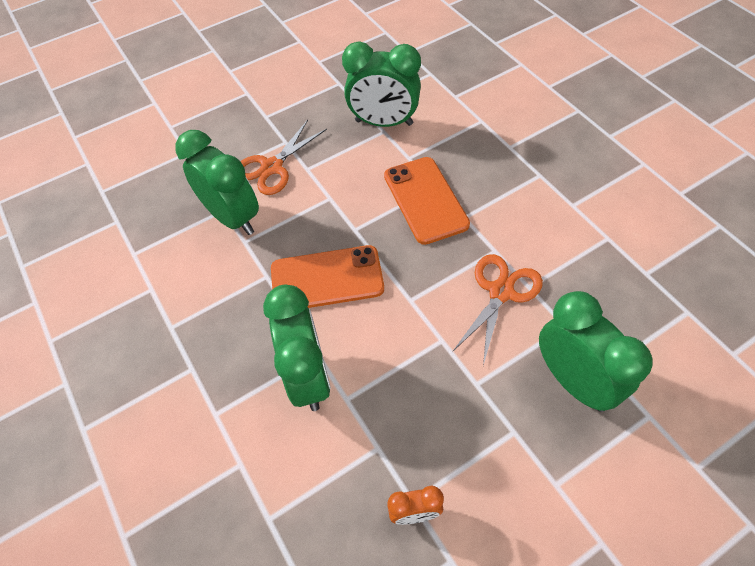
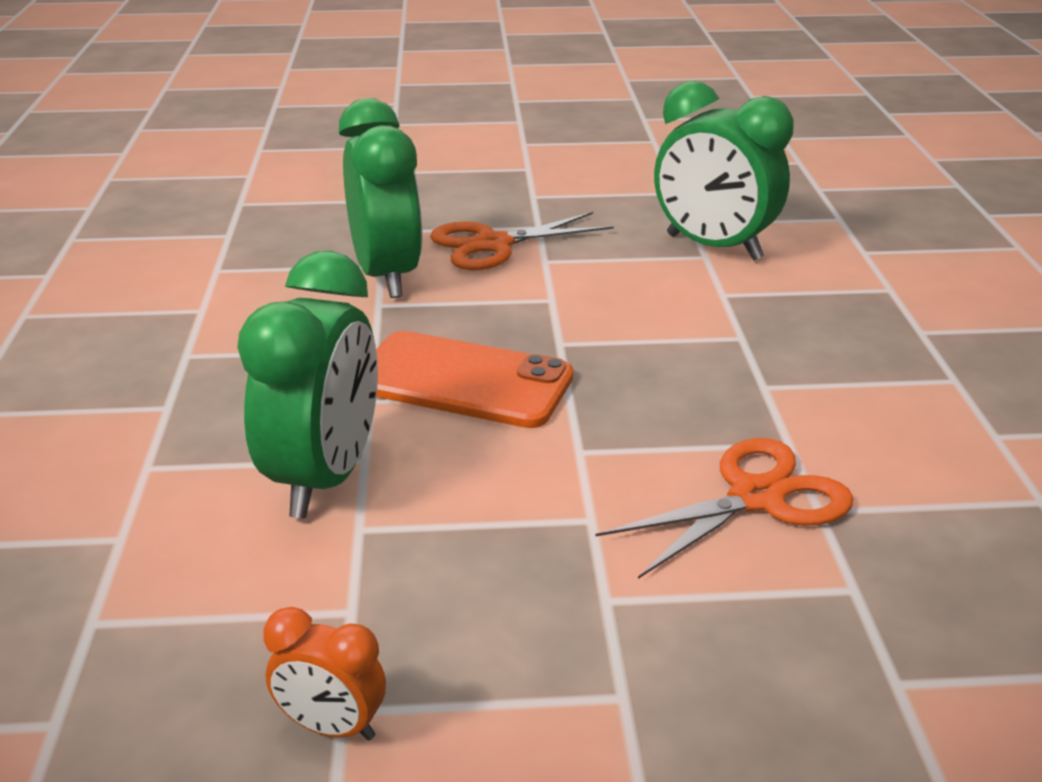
camera: 25 degrees right, 25 degrees down
(425, 200) = (710, 346): orange phone -> none
(573, 381) = (810, 673): green clock -> none

